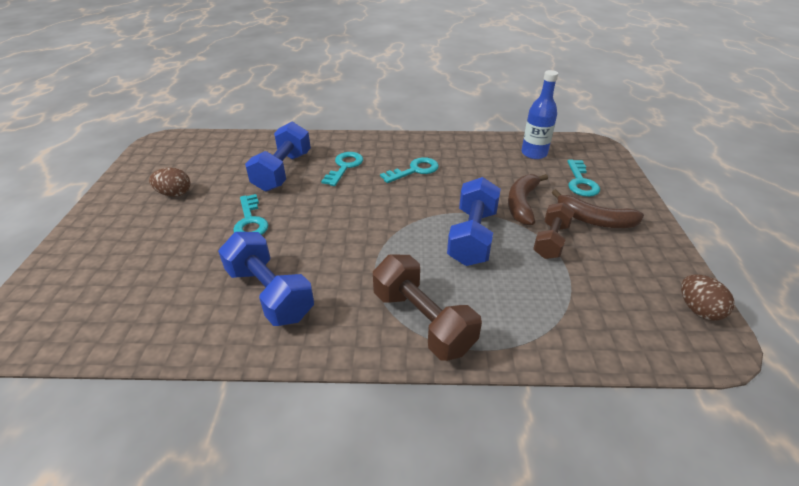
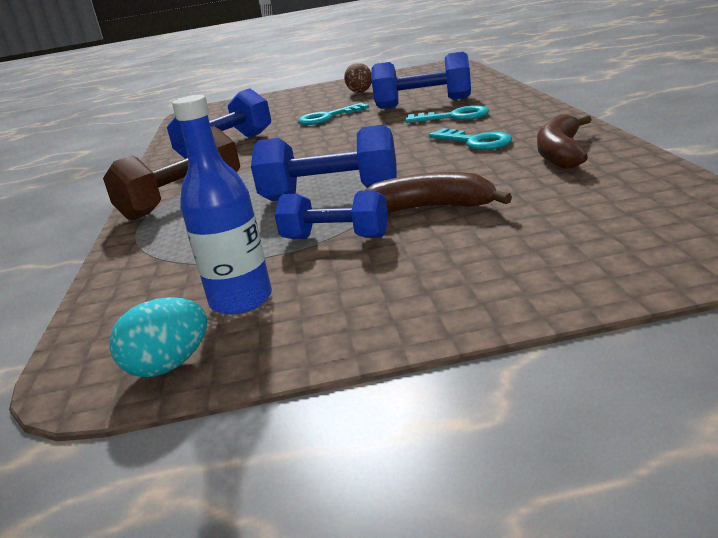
camera: 85 degrees right, 15 degrees down
(534, 153) = (622, 193): blue bottle -> blue bottle (241, 300)
(551, 241) = (335, 238): brown dumbbell -> blue dumbbell
(580, 182) = (546, 241): turquoise key -> none
(594, 220) = (412, 264): brown banana -> brown banana (561, 153)
(698, 309) = (169, 366): brown egg -> turquoise egg

